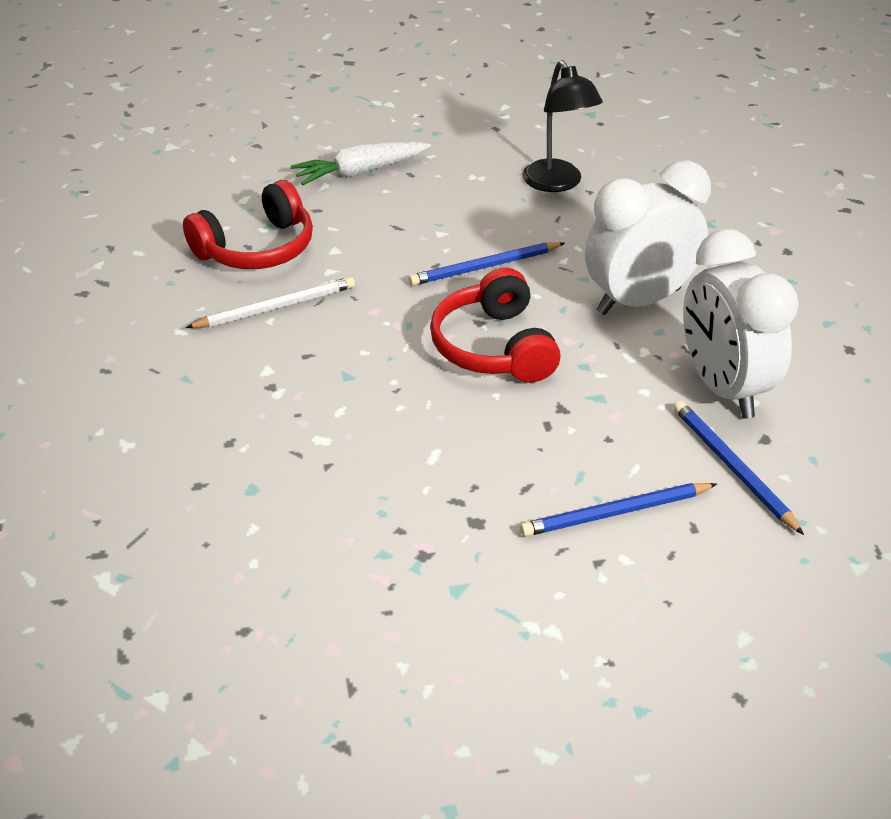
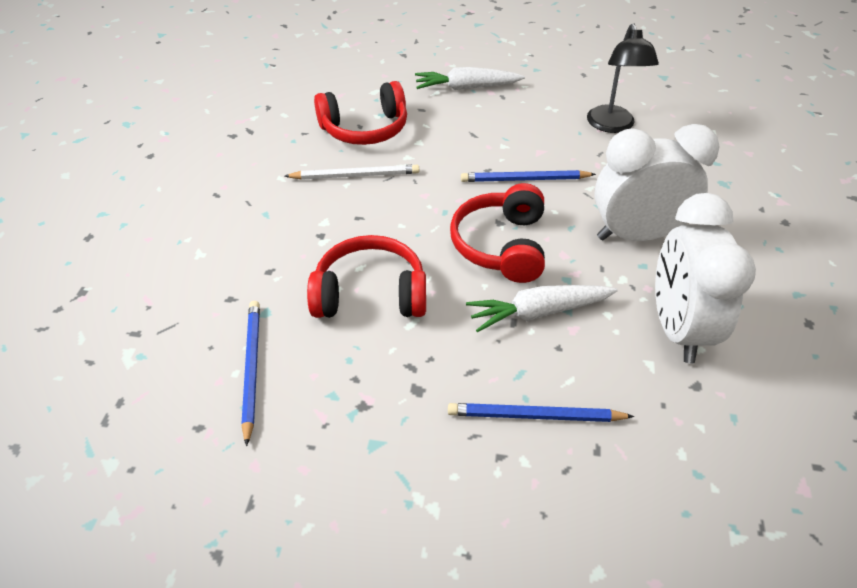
camera: 20 degrees right, 5 degrees up
(368, 436) = (370, 294): none -> red headphones
(570, 408) = (538, 312): none -> white carrot
(732, 467) = (655, 404): blue pencil -> blue pencil (251, 368)

